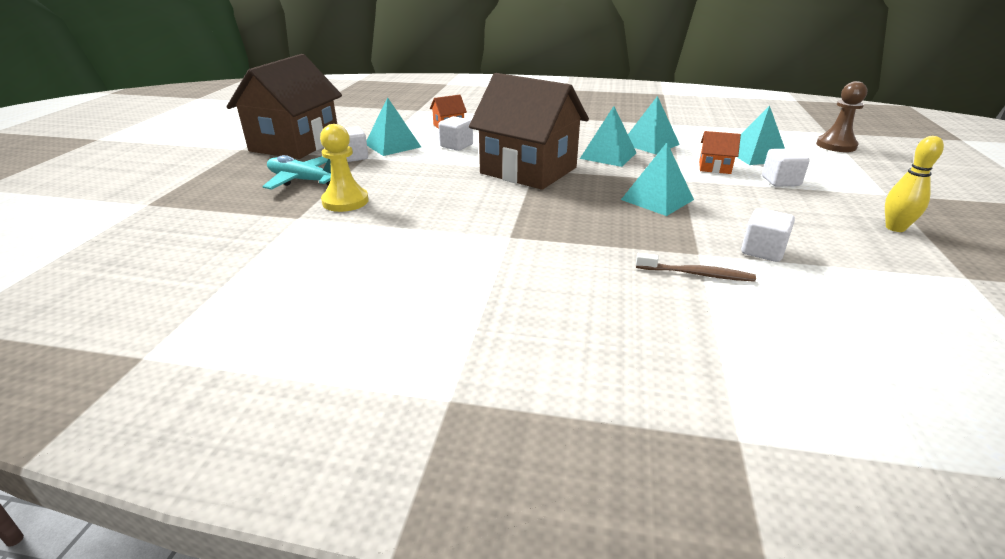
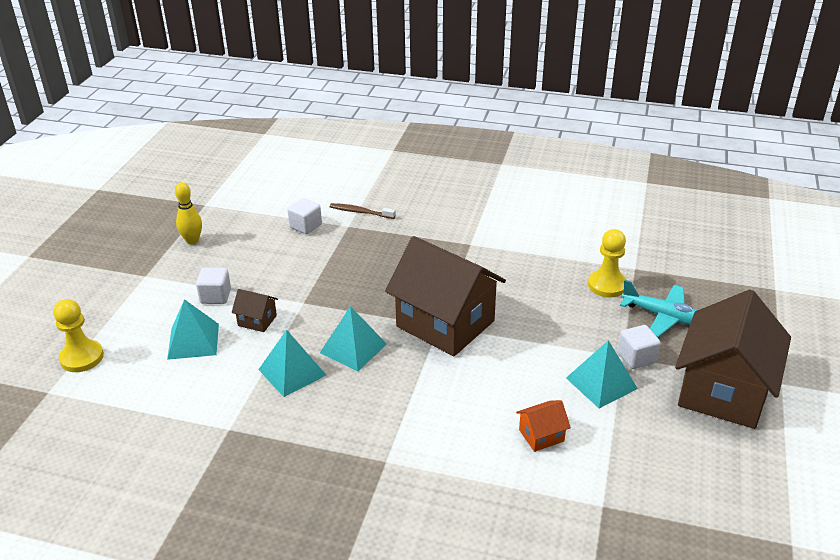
camera: 175 degrees left, 5 degrees up
(456, 146) = (524, 378): white cube -> none
(657, 199) = (343, 277): turquoise pyramid -> none
(714, 167) = (257, 320): orange house -> brown house
(836, 145) = (82, 357): brown pawn -> yellow pawn

